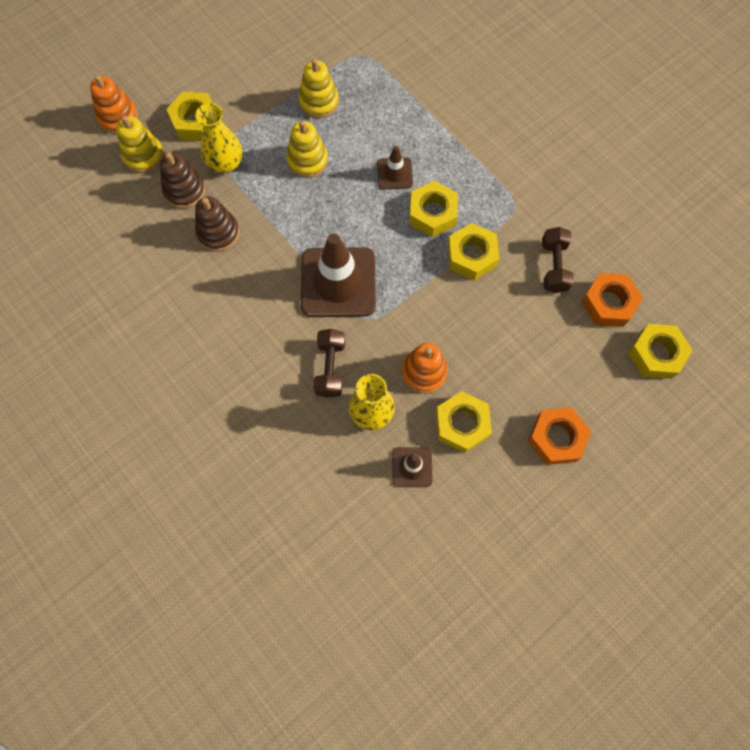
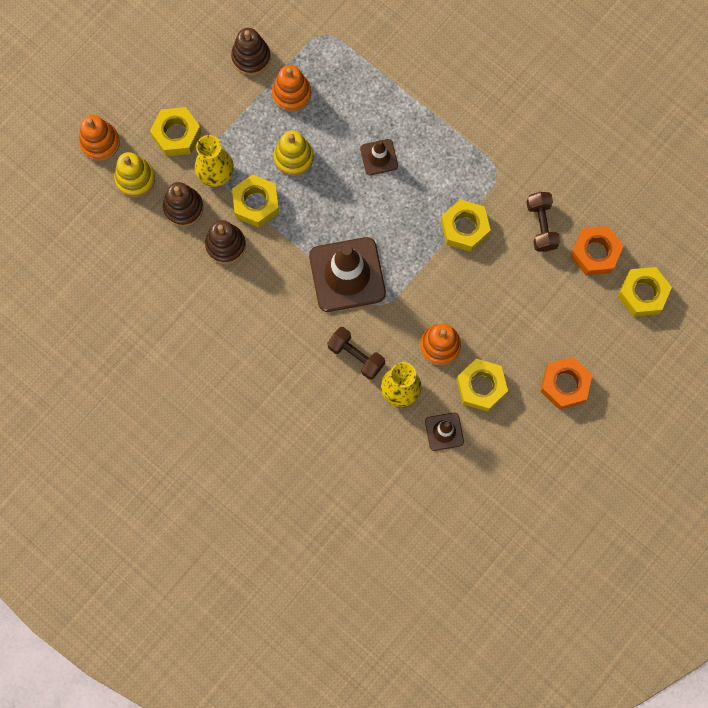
camera: 10 degrees left, 5 degrees up
(286, 64) = (251, 57): none -> brown stacking toy
(319, 102) = (291, 93): yellow stacking toy -> orange stacking toy
(330, 368) = (356, 356): brown dumbbell -> brown dumbbell turned 45 degrees counterclockwise
(432, 213) = (421, 192): yellow nut -> yellow nut (256, 203)

